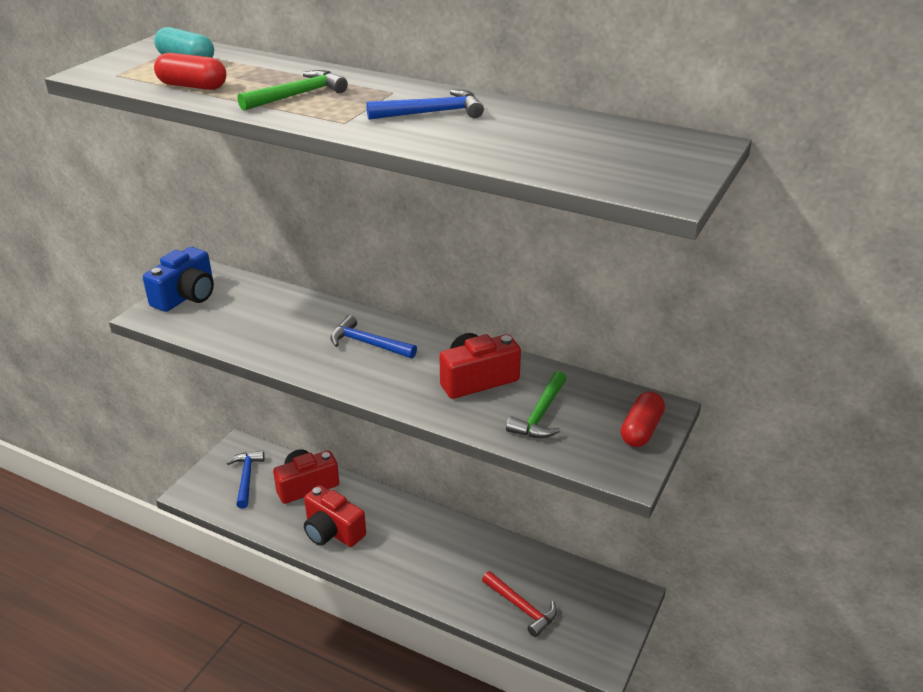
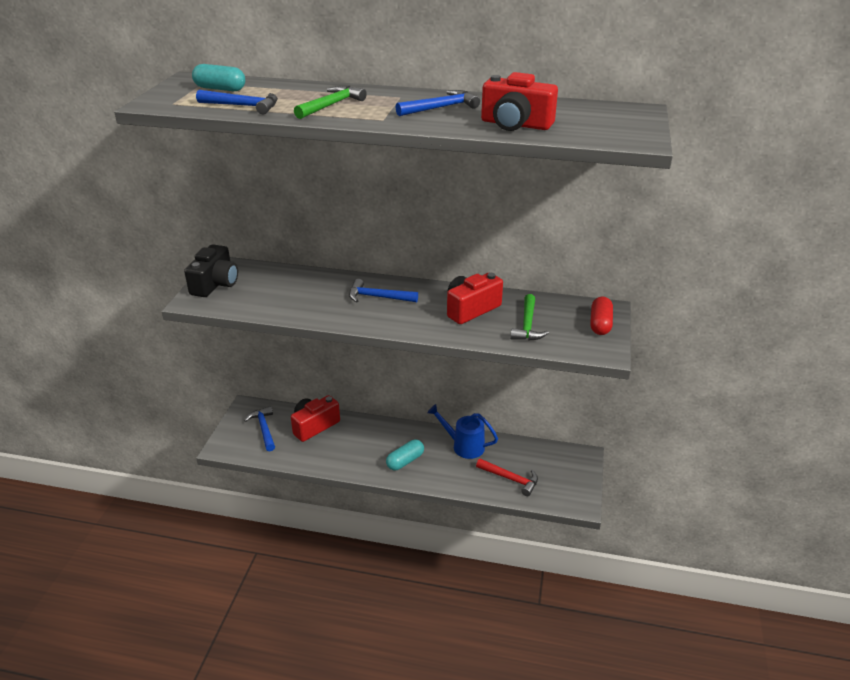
camera: 15 degrees left, 0 degrees up
(186, 296) = (215, 284): blue camera -> black camera
(192, 86) = (243, 106): red capsule -> blue hammer
(332, 531) = (349, 454): red camera -> red camera (515, 124)
(397, 554) = (405, 461): none -> turquoise capsule
(478, 549) = (463, 446): none -> blue watering can

